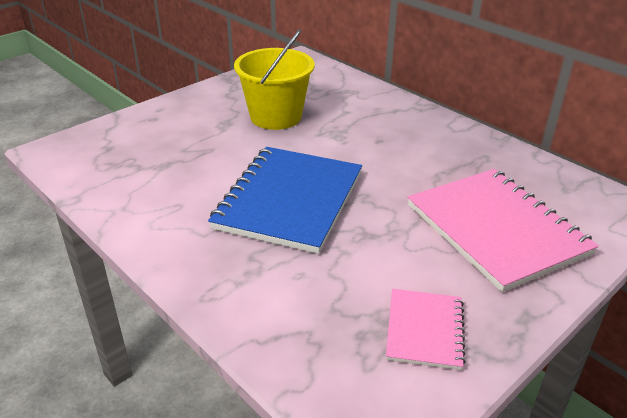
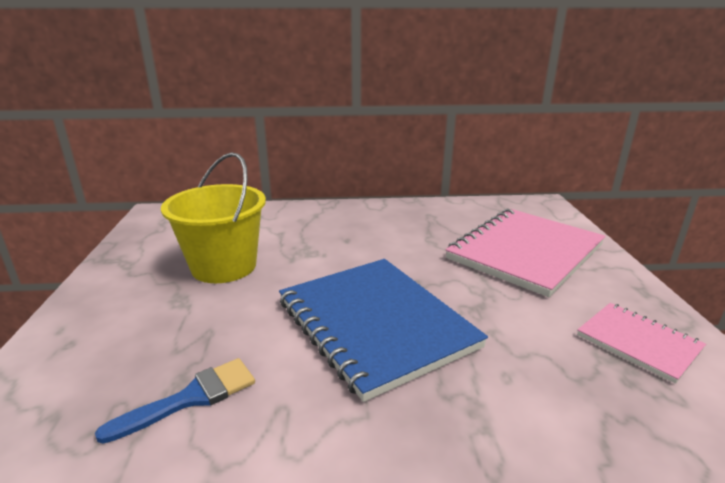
camera: 50 degrees left, 10 degrees down
(156, 175) = (191, 398): none -> blue brush
(496, 229) = (525, 252): pink notebook -> pink notebook turned 60 degrees counterclockwise

